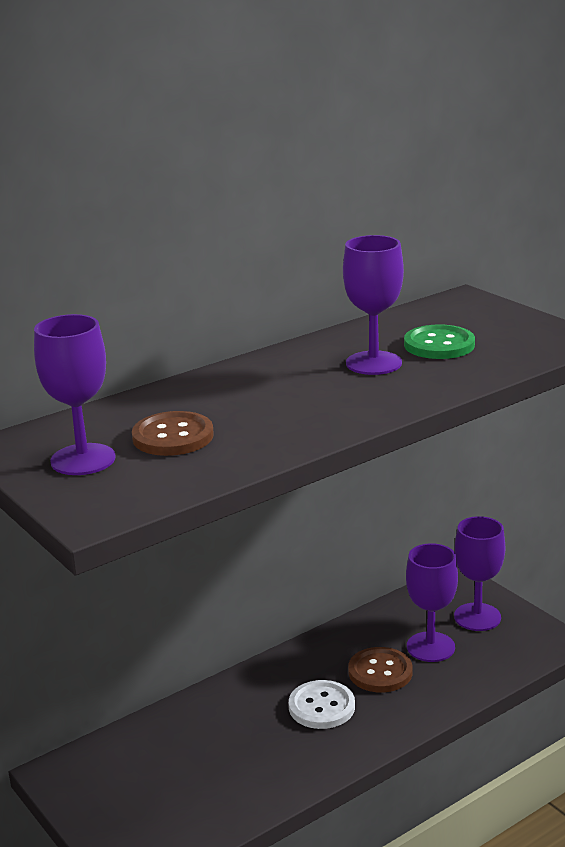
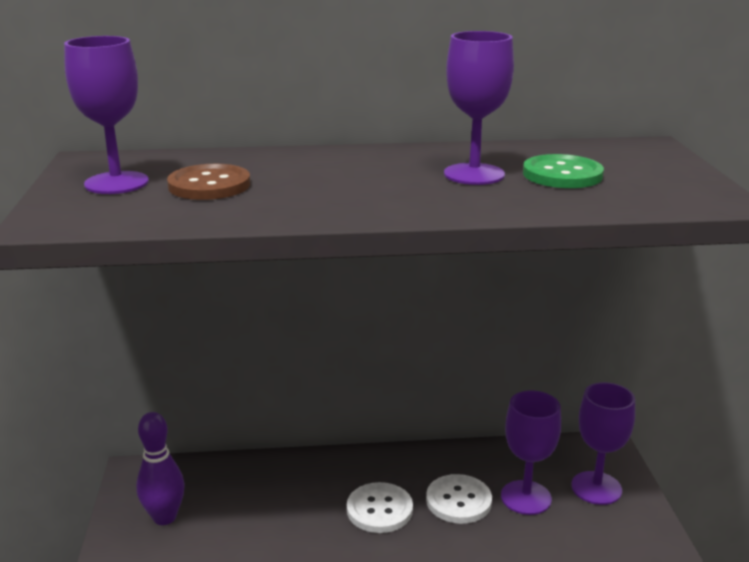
camera: 30 degrees right, 0 degrees up
(132, 797) = (164, 517): none -> purple bowling pin
(380, 672) = (458, 501): brown button -> white button

